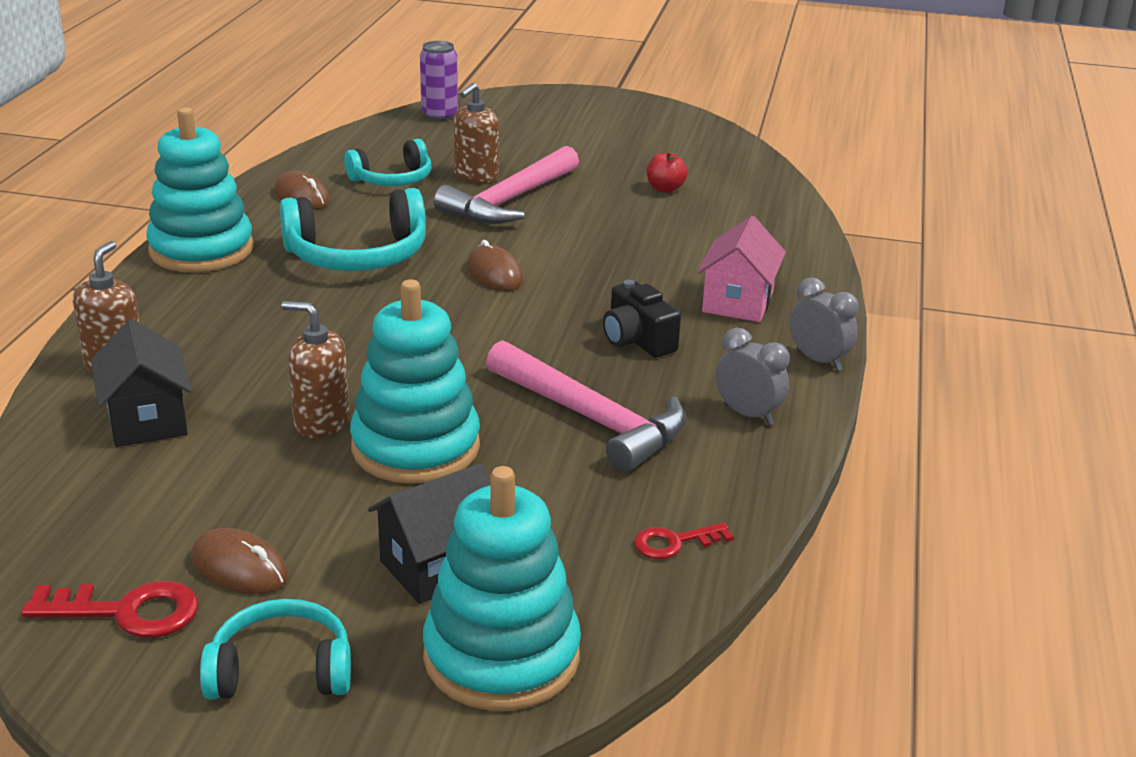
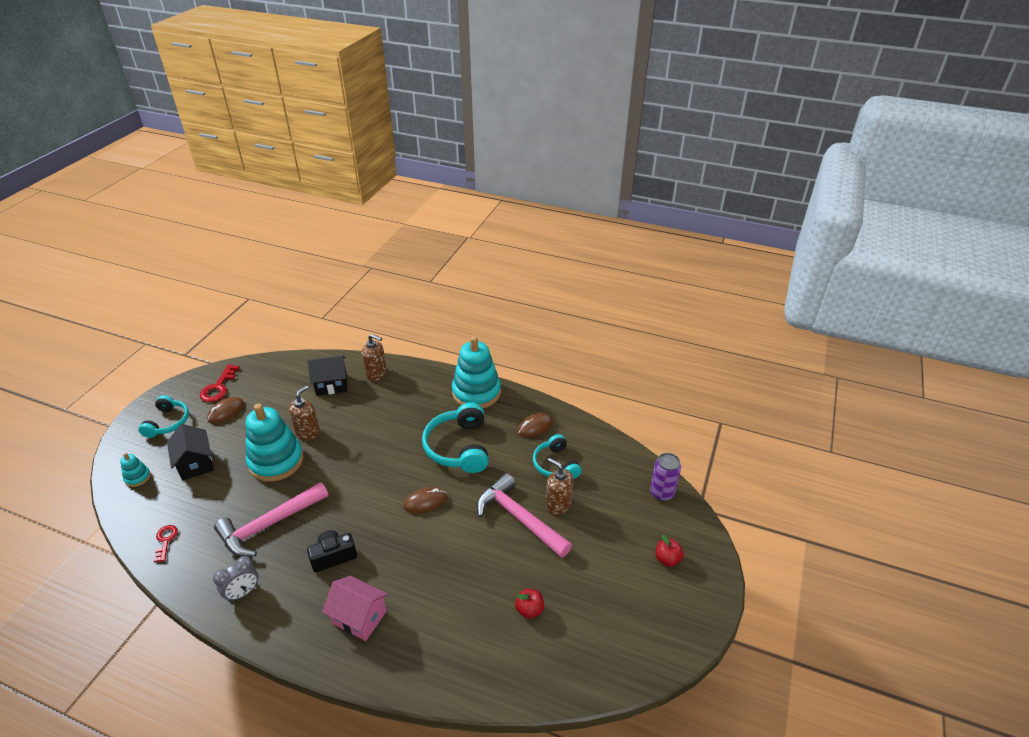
camera: 100 degrees right, 10 degrees up
(501, 656) = (137, 477): turquoise stacking toy -> turquoise stacking toy, size x0.45
(552, 116) = (667, 559): none -> red apple
(818, 361) = (279, 644): grey clock -> none

